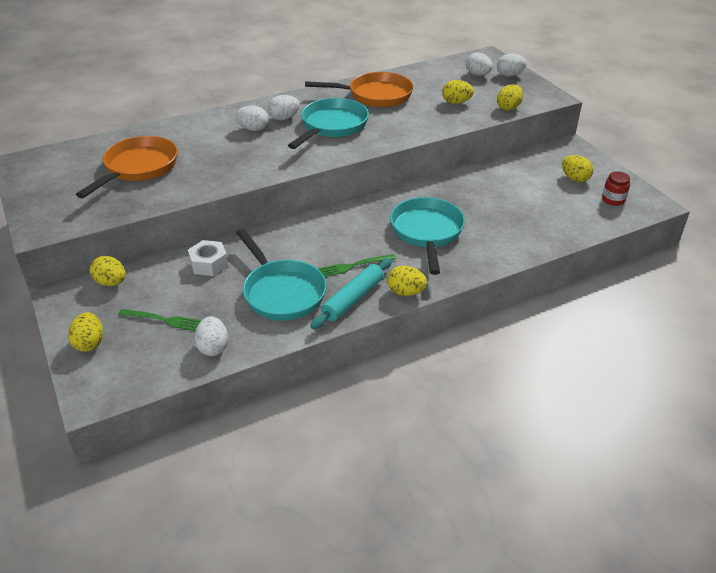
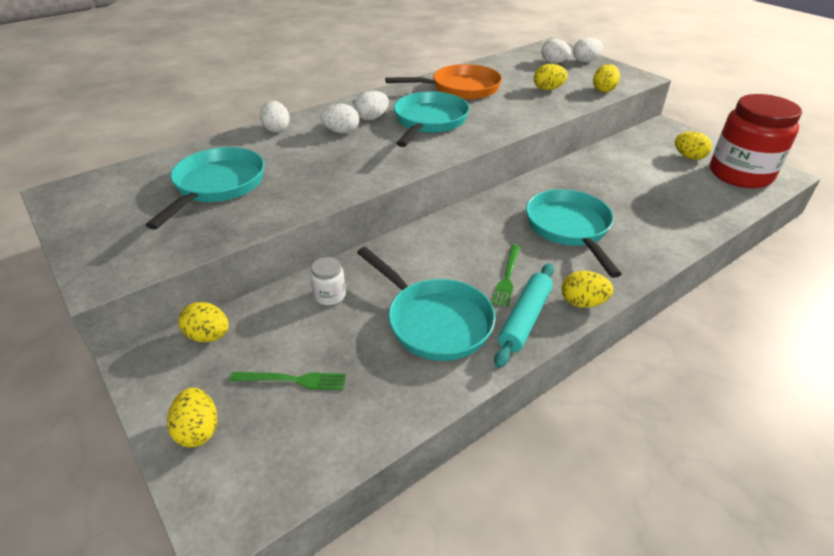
camera: 10 degrees left, 0 degrees up
(138, 168) = (217, 186): orange pan -> turquoise pan
(209, 264) = (330, 295): white nut -> white jar
(213, 347) = (374, 412): white egg -> white egg (276, 129)
(354, 266) = (507, 277): green fork -> green fork turned 45 degrees counterclockwise
(613, 200) = (740, 174): red jar -> red jar, size x2.48

